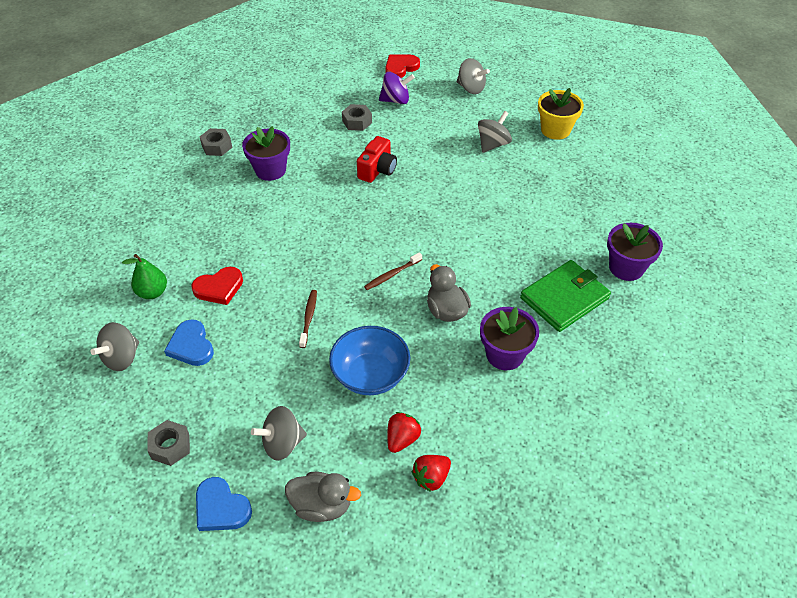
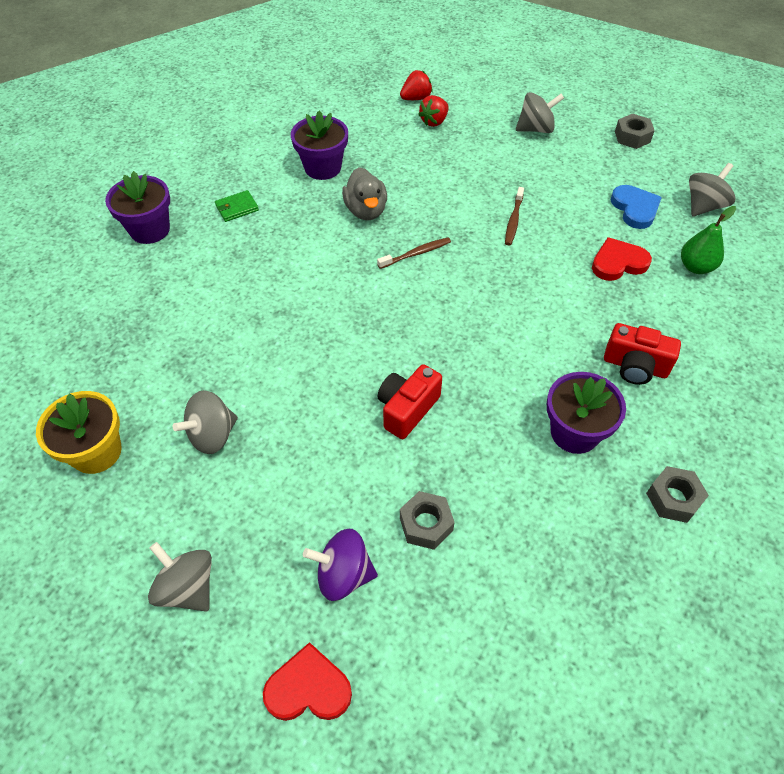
camera: 170 degrees left, 5 degrees up
(221, 508) = (581, 99): blue heart -> none
(223, 211) = (635, 366): none -> red camera
(322, 505) = (503, 93): grey duck -> none
(370, 375) = (454, 166): blue bowl -> none
(400, 68) = (308, 688): red heart -> red heart turned 150 degrees counterclockwise
(564, 298) = (237, 208): green wallet -> green wallet, size x0.47

